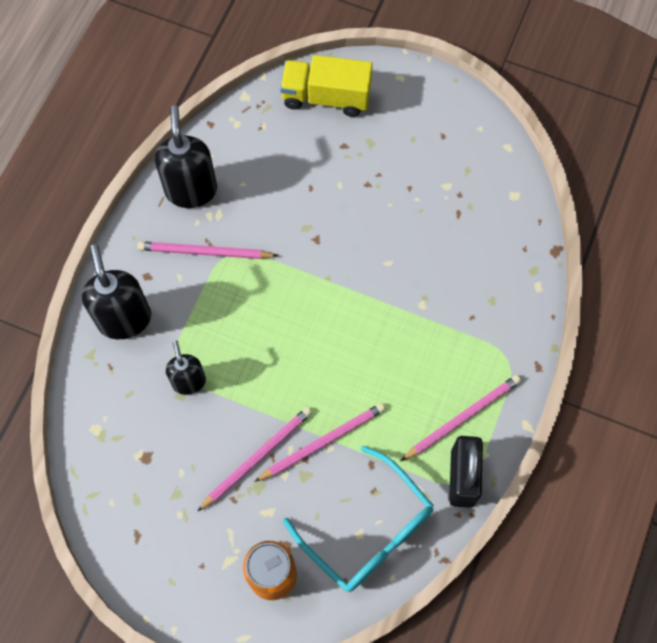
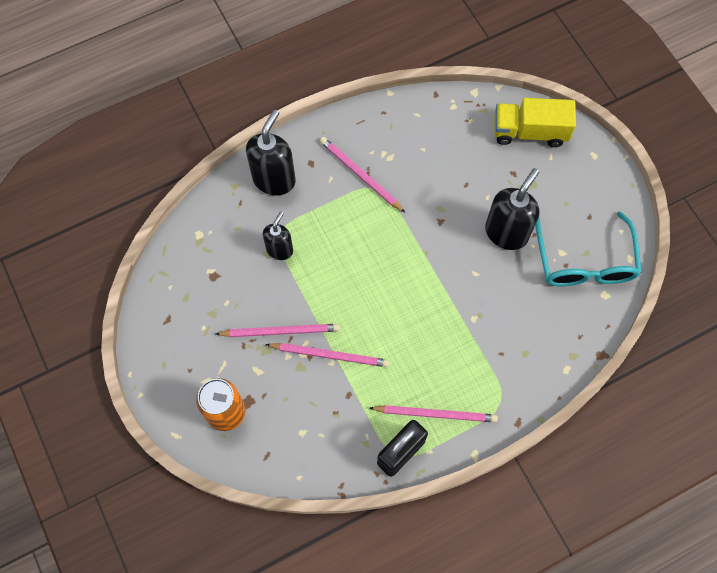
camera: 40 degrees right, 0 degrees up
(191, 190) = (386, 128): black soap dispenser -> black soap dispenser (506, 232)
(326, 97) = (529, 132): yellow truck -> yellow truck turned 45 degrees counterclockwise
(367, 530) = (310, 434): turquoise glasses -> turquoise glasses (584, 261)

